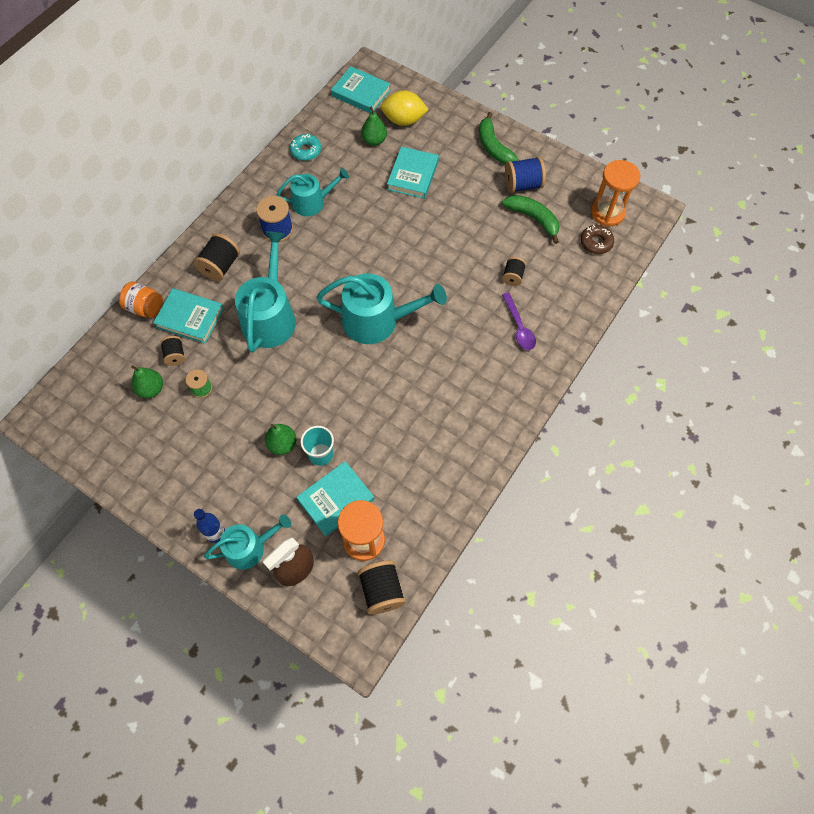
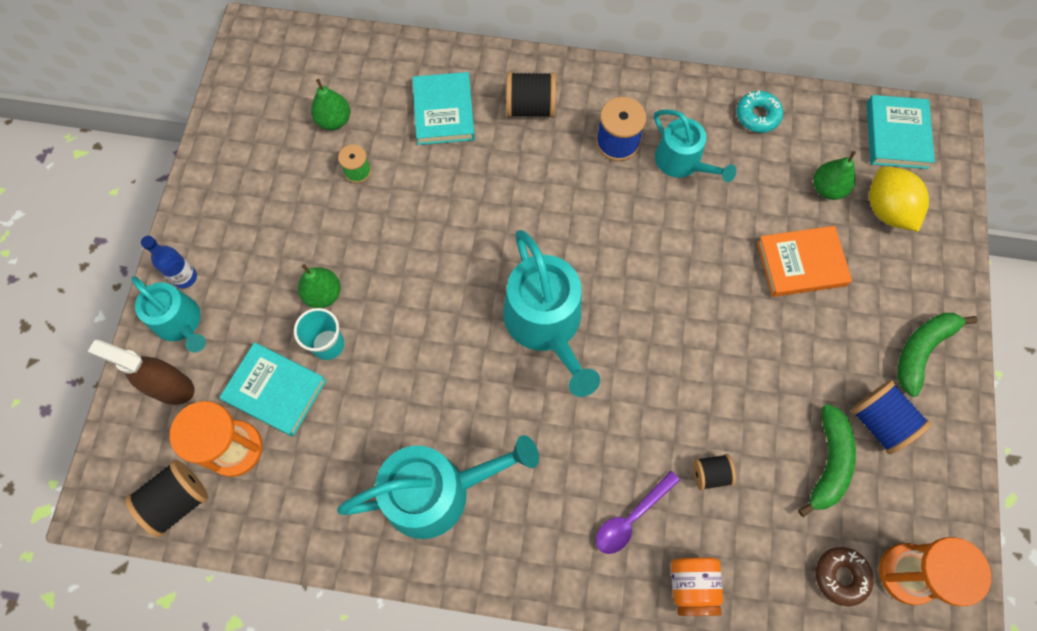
camera: 65 degrees right, 5 degrees up
(145, 308) = (434, 60): orange jar -> orange jar (692, 586)
(175, 355) = (387, 122): black spool -> none
(270, 316) = (489, 196): turquoise watering can -> turquoise watering can (437, 491)
(412, 175) = (801, 263): turquoise book -> orange book

